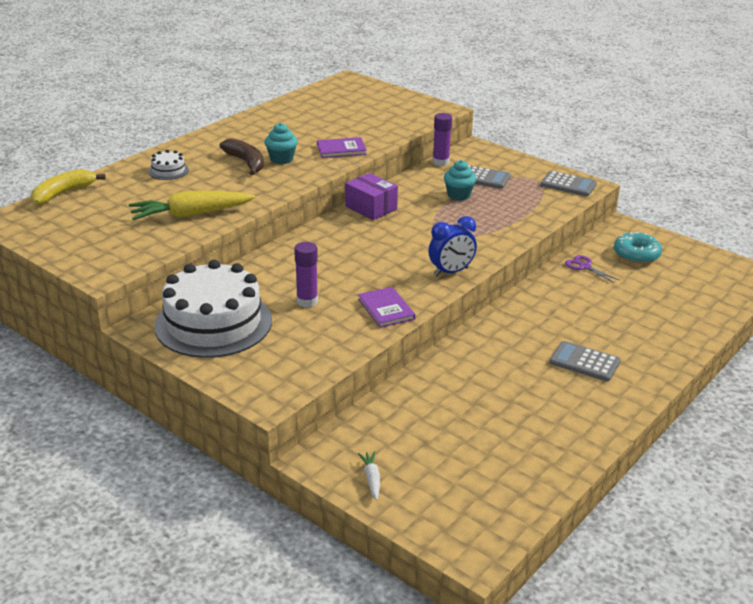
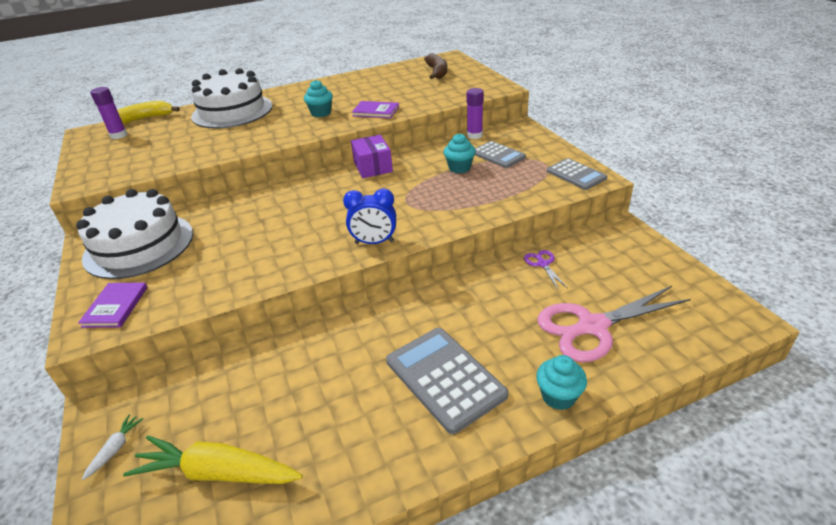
camera: 30 degrees right, 5 degrees up
(168, 171) = (232, 111): white cake -> white cake, size x2.44
(191, 214) = (200, 148): yellow carrot -> yellow carrot (218, 472)
(246, 162) = (292, 112): brown banana -> brown banana (437, 72)
(307, 301) = (227, 242): purple glue stick -> purple glue stick (119, 135)
(386, 309) = (278, 267): purple book -> purple book (115, 306)
(584, 362) = (445, 378): grey calculator -> grey calculator, size x1.59
(636, 254) = (611, 262): turquoise donut -> none
(659, 302) = (592, 327): none -> pink scissors
(673, 351) = (558, 396): none -> turquoise cupcake

